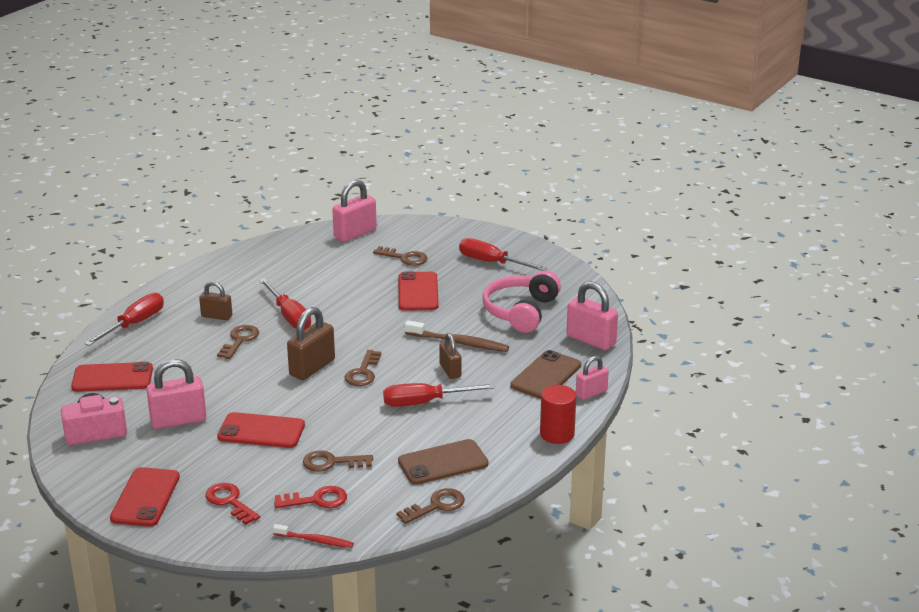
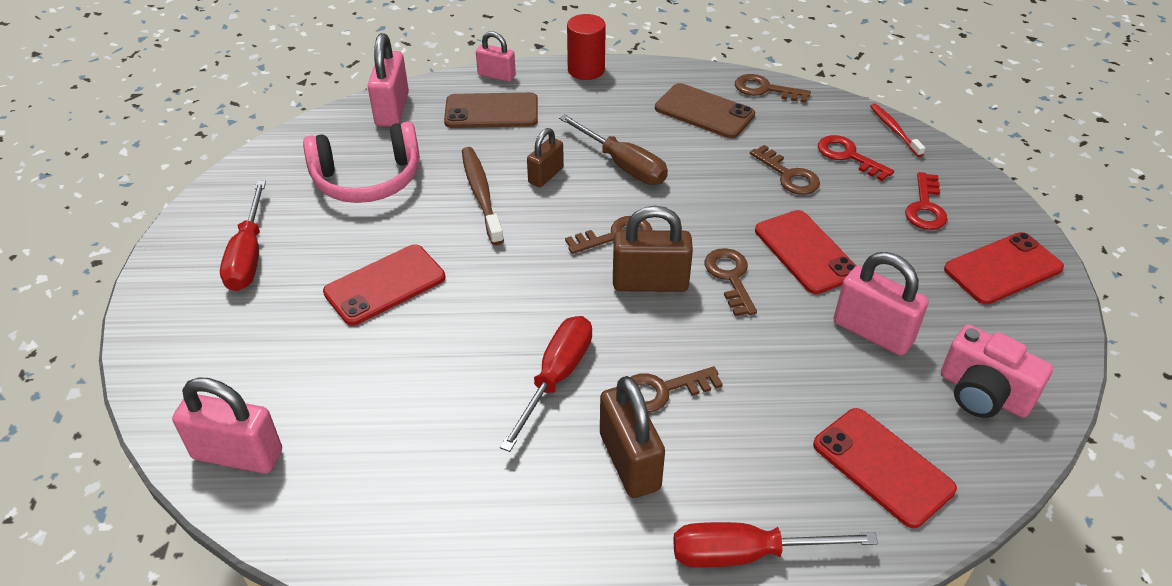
camera: 125 degrees left, 15 degrees up
(216, 316) = (629, 461): brown padlock -> brown padlock, size x1.61
(404, 258) = (290, 349): brown key -> brown key (730, 278)
(425, 402) = (623, 165): red screwdriver -> brown screwdriver

